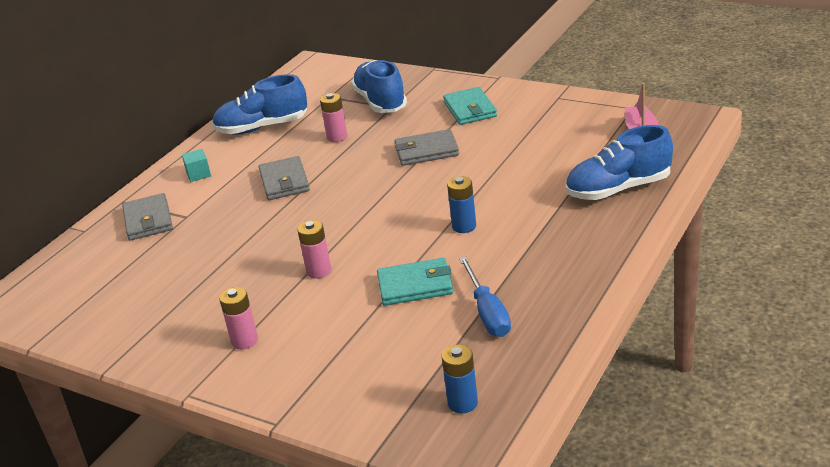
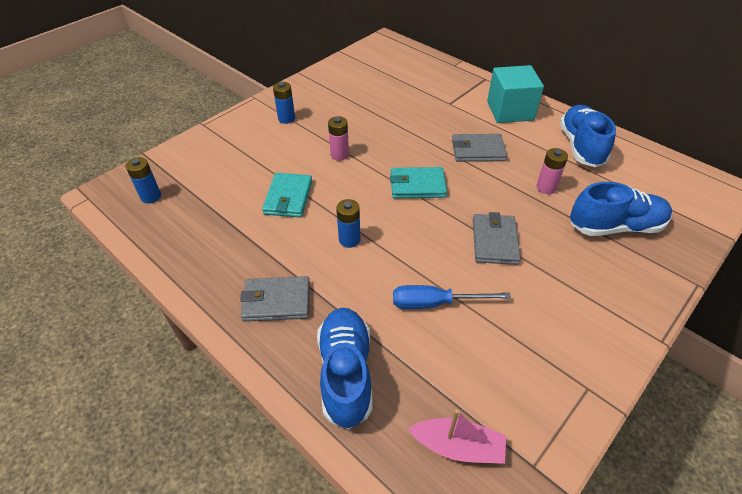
camera: 100 degrees right, 15 degrees up
(148, 220) = (453, 88): grey wallet -> grey wallet (276, 301)
(198, 174) = (510, 111): turquoise cube -> turquoise cube, size x2.25
(244, 341) = (286, 119): pink battery -> blue battery
(470, 109) = (577, 293): turquoise wallet -> turquoise wallet (417, 185)
(487, 312) = (228, 228): blue screwdriver -> blue screwdriver (435, 303)

